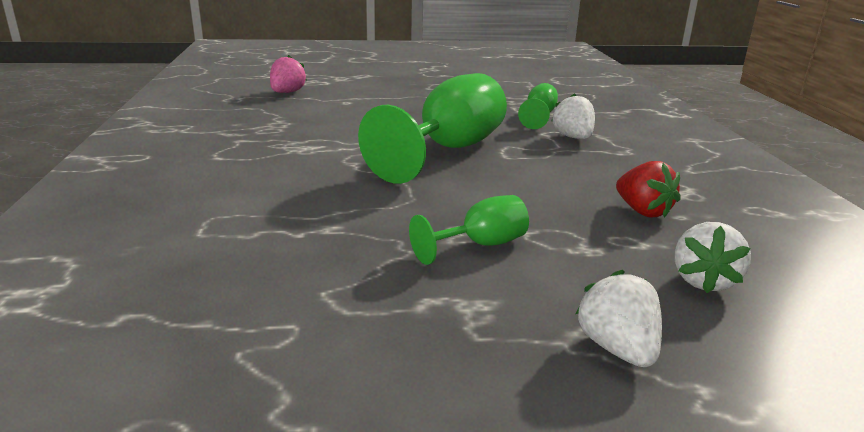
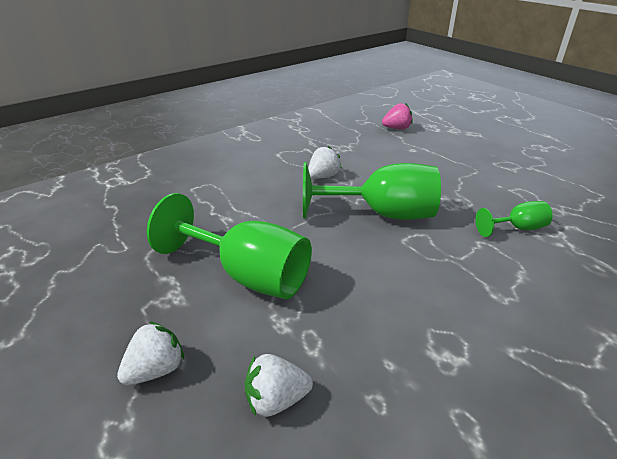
camera: 60 degrees right, 10 degrees up
(480, 245) = (248, 275): green goblet -> green goblet, size x2.01
(573, 137) = (492, 260): white strawberry -> white strawberry (323, 176)
(643, 211) = (375, 338): red strawberry -> none

